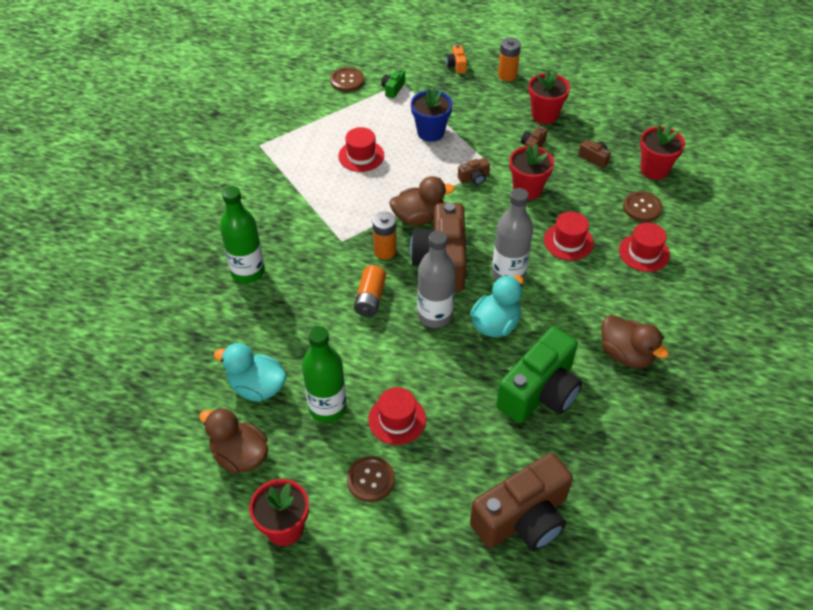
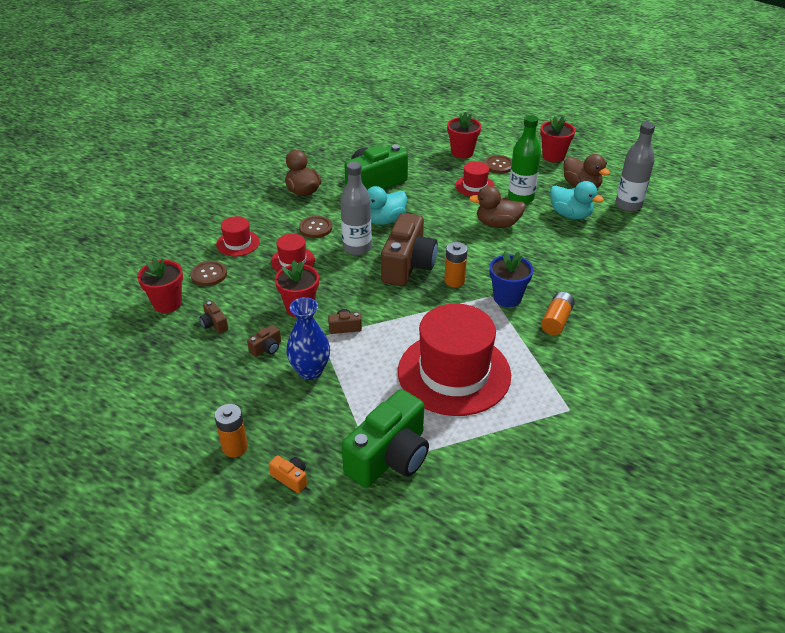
camera: 165 degrees left, 10 degrees down
(248, 272) = (579, 286): green bottle -> none
(347, 80) = (447, 484): brown button -> brown button (315, 228)
(361, 156) = (454, 373): red hat -> red hat, size x2.19
(370, 298) = (476, 250): orange battery -> orange battery (556, 320)
(393, 89) = (390, 457): green camera -> green camera, size x2.43
(418, 218) = (414, 302): brown duck -> brown duck (497, 224)
(430, 132) = (367, 386): blue flower pot -> blue flower pot (507, 298)
(435, 315) = (428, 232): grey bottle -> grey bottle (628, 205)
(456, 65) = (291, 478): orange camera -> orange camera turned 60 degrees counterclockwise
(483, 135) = (310, 371): none -> blue vase
(523, 518) = (414, 141): brown camera -> none
(544, 115) = (228, 382): red flower pot -> red flower pot (462, 152)

